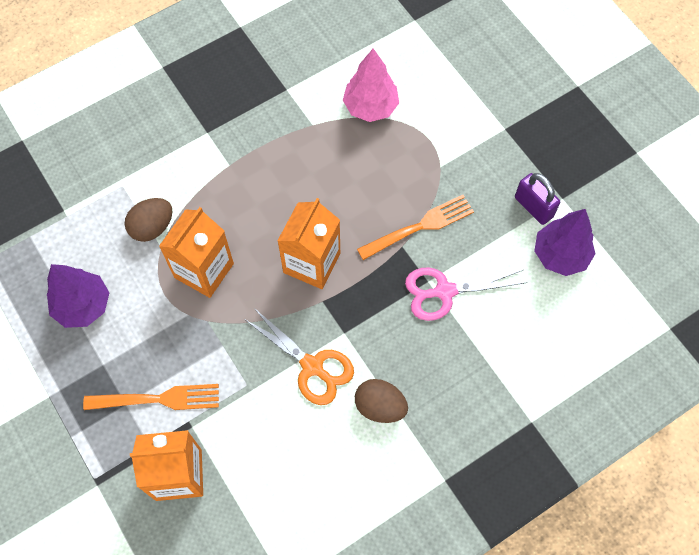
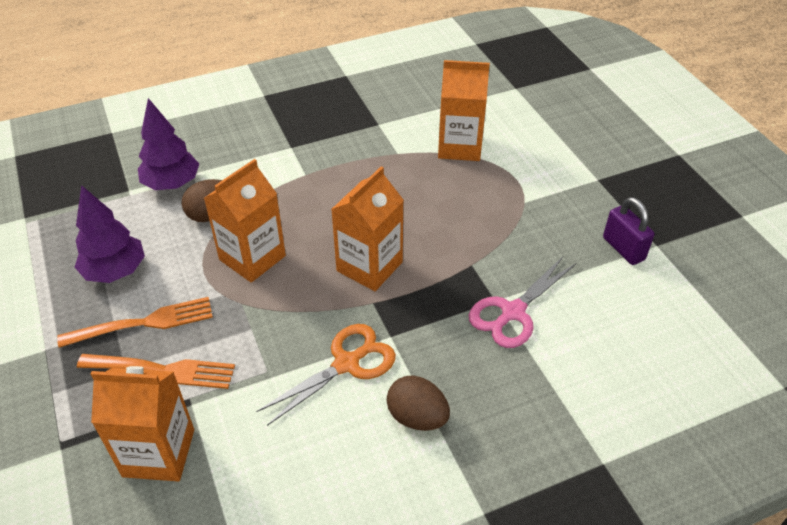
camera: 10 degrees right, 20 degrees down
(312, 366) = (346, 364): orange scissors -> orange scissors turned 90 degrees counterclockwise
(370, 107) = (459, 146): pink tree -> orange carton
(419, 227) = (494, 250): orange fork -> orange fork (143, 323)
(444, 291) = (513, 312): pink scissors -> pink scissors turned 45 degrees counterclockwise
(560, 255) = (651, 296): purple tree -> purple tree (172, 184)

